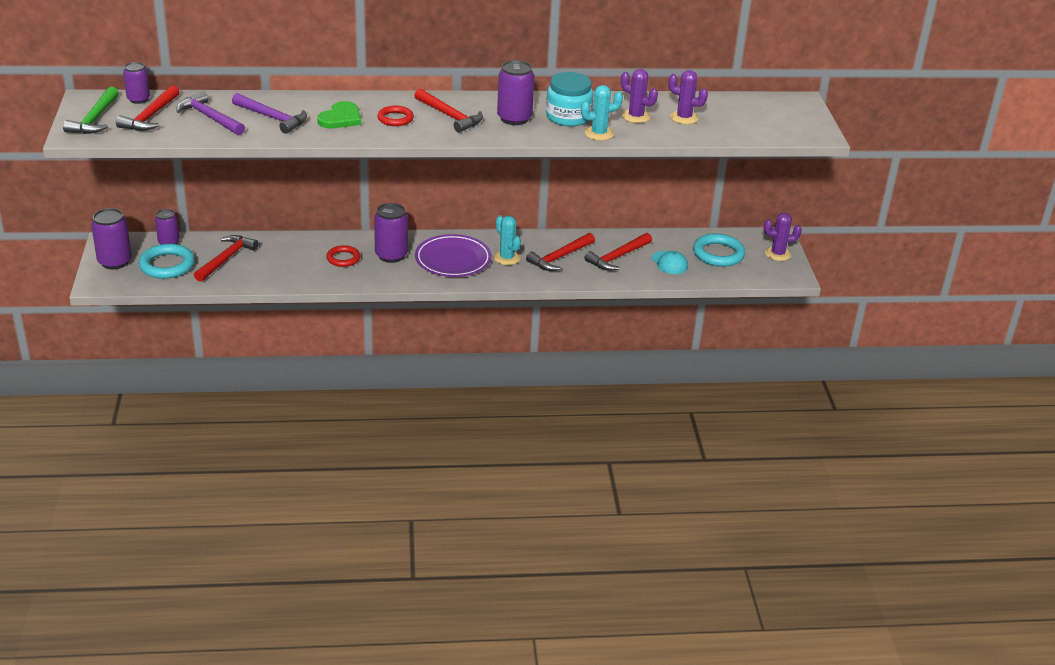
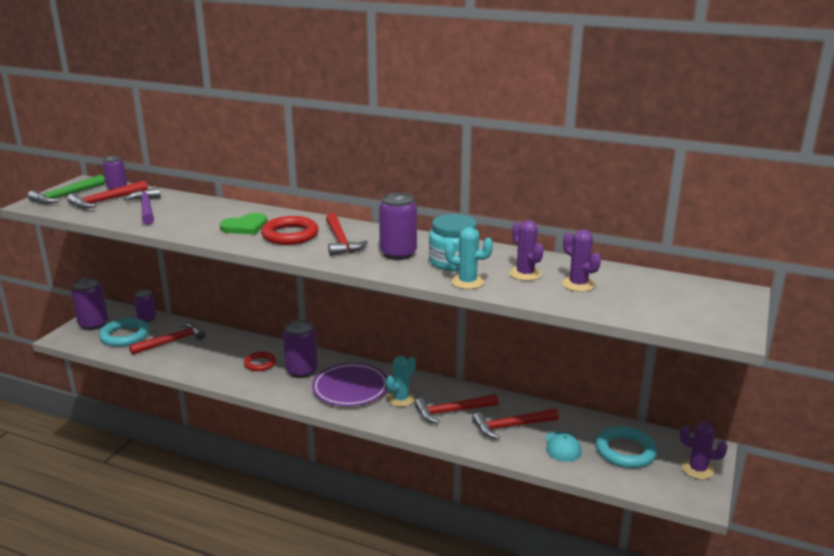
camera: 30 degrees right, 10 degrees down
(272, 118) = (192, 217): purple hammer -> none
(395, 119) = (290, 235): red ring -> red ring, size x1.59
(507, 258) = (401, 399): turquoise cactus -> turquoise cactus turned 45 degrees clockwise

